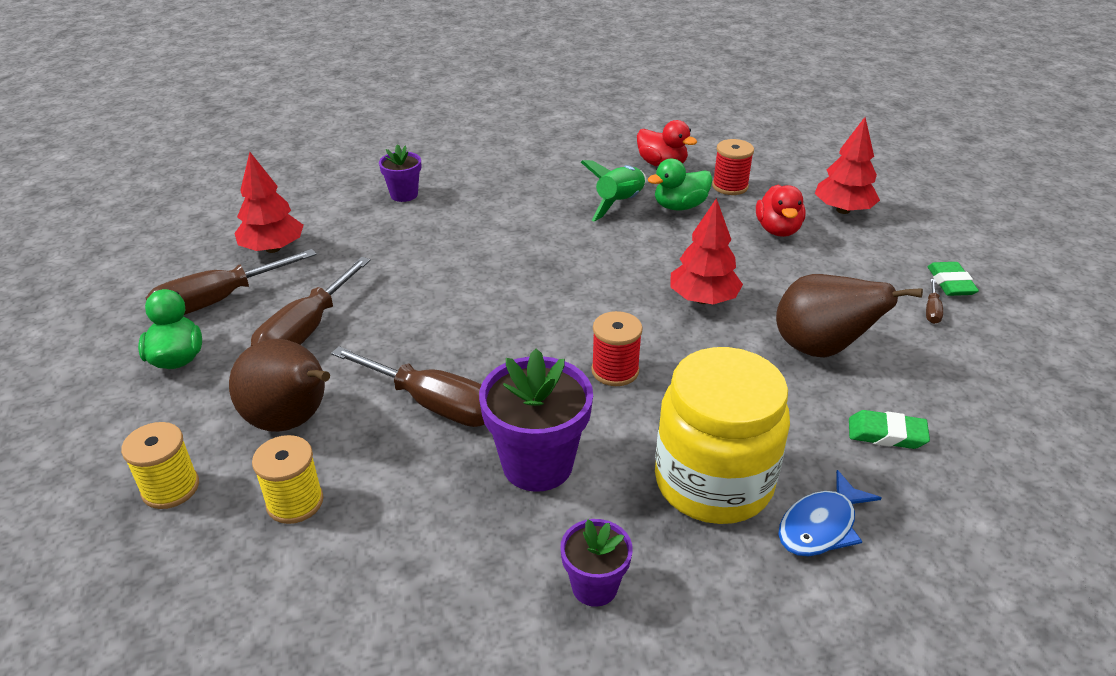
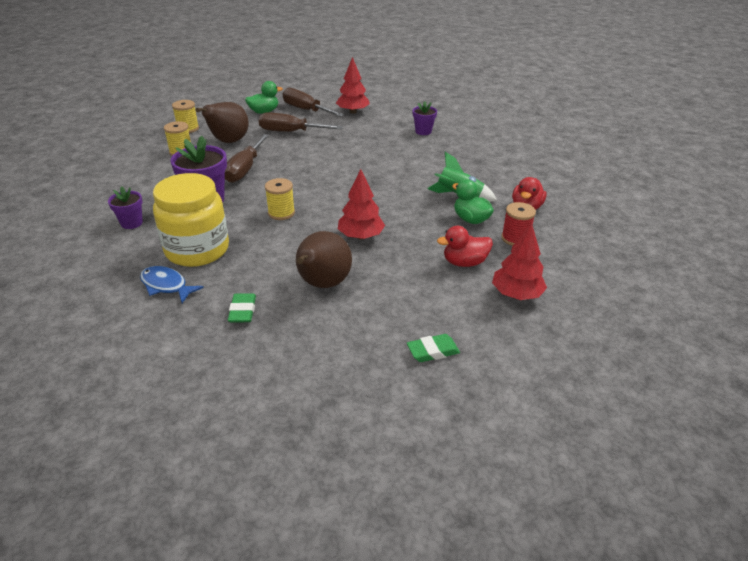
camera: 75 degrees right, 0 degrees up
(615, 371) = (281, 213): red spool -> yellow spool
(931, 311) = (388, 338): brown screwdriver -> none

